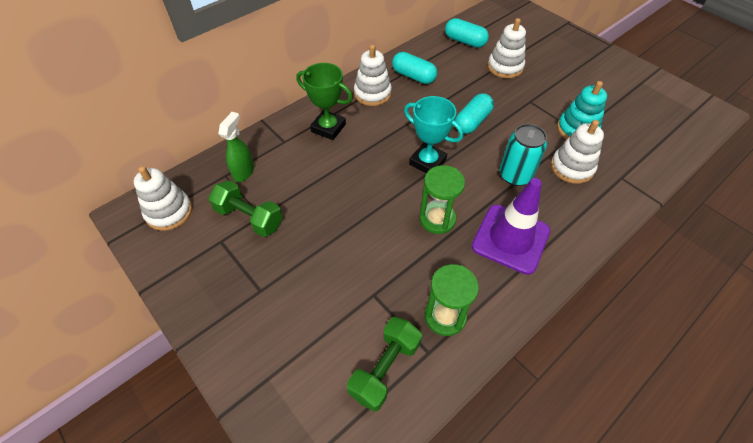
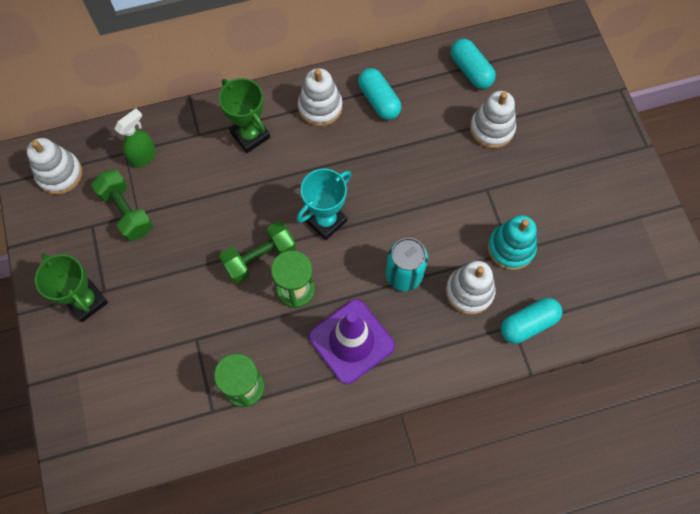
camera: 25 degrees right, 15 degrees up
(246, 306) = (86, 301): none -> green trophy
(384, 368) = (169, 408): green dumbbell -> green dumbbell (259, 257)
(427, 162) = (326, 220): turquoise trophy -> turquoise trophy turned 75 degrees clockwise
(472, 121) = (404, 190): turquoise capsule -> turquoise capsule (528, 324)

